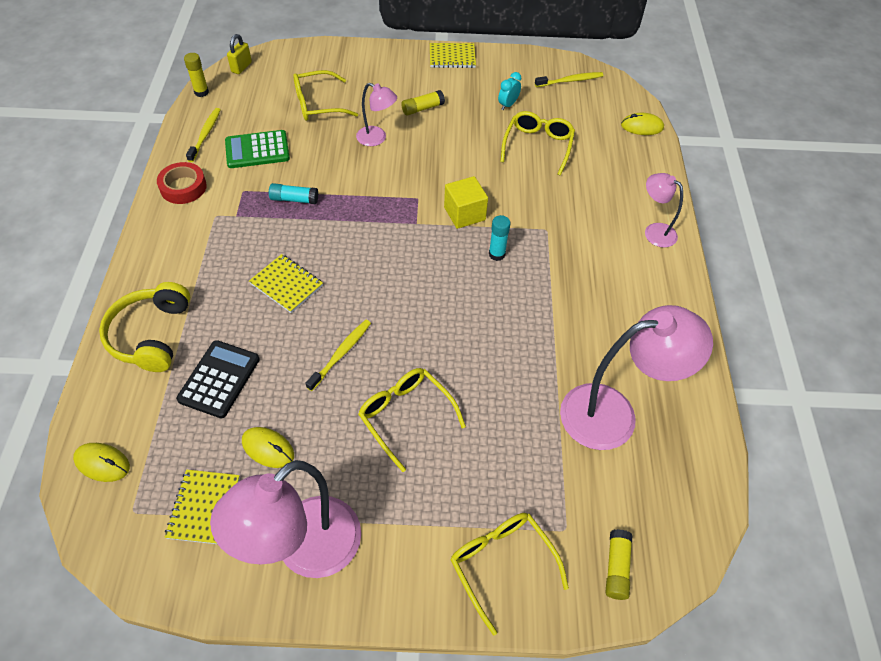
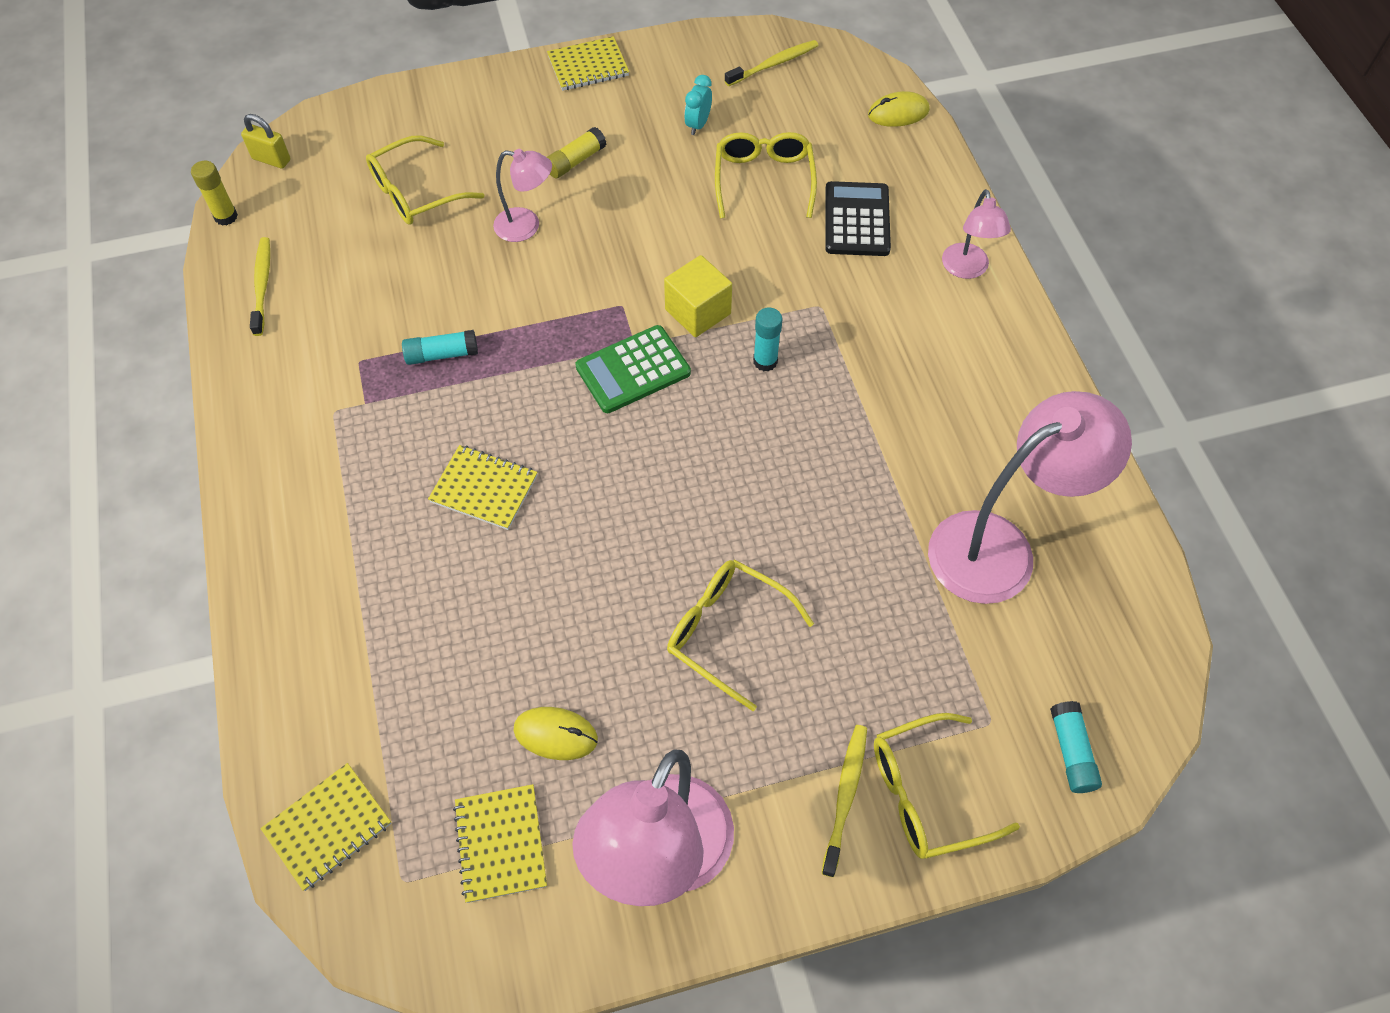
camera: 15 degrees left, 5 degrees up
(102, 463) = (328, 827): yellow mouse -> yellow notebook
(151, 335) = (316, 620): yellow headphones -> none
(183, 187) = (265, 379): red tape -> none
(219, 379) = (445, 656): black calculator -> black calculator (857, 220)
(241, 67) = (271, 159): yellow padlock -> yellow padlock turned 75 degrees counterclockwise
(257, 150) = (353, 290): green calculator -> green calculator (633, 370)
(341, 354) = (603, 569): yellow toothbrush -> yellow toothbrush (845, 796)
(501, 564) = (926, 794): yellow glasses -> yellow glasses turned 60 degrees counterclockwise
(616, 568) = (1071, 752): yellow glue stick -> turquoise glue stick
(654, 231) = (967, 269): pink lamp -> pink lamp turned 120 degrees counterclockwise

